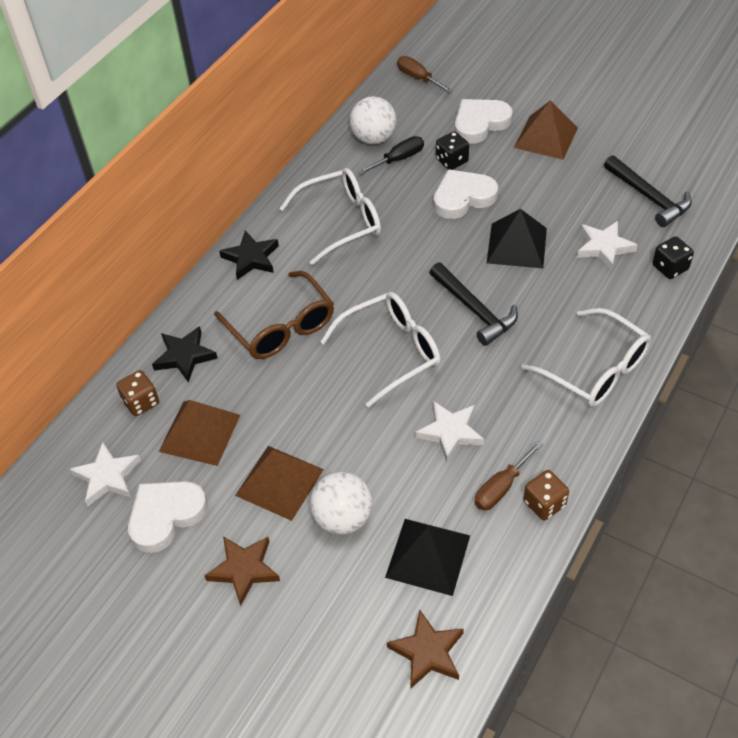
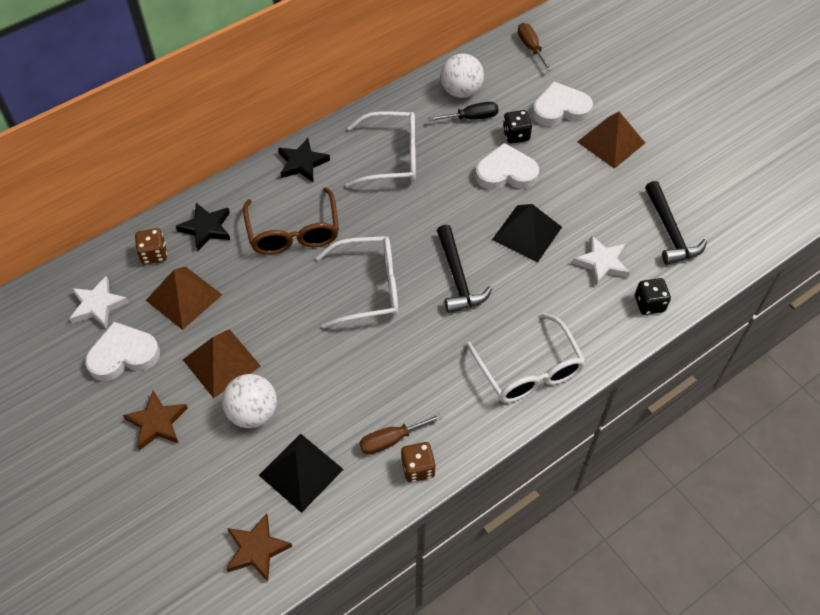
camera: 20 degrees right, 5 degrees up
(450, 432) = (377, 376): white star -> none

